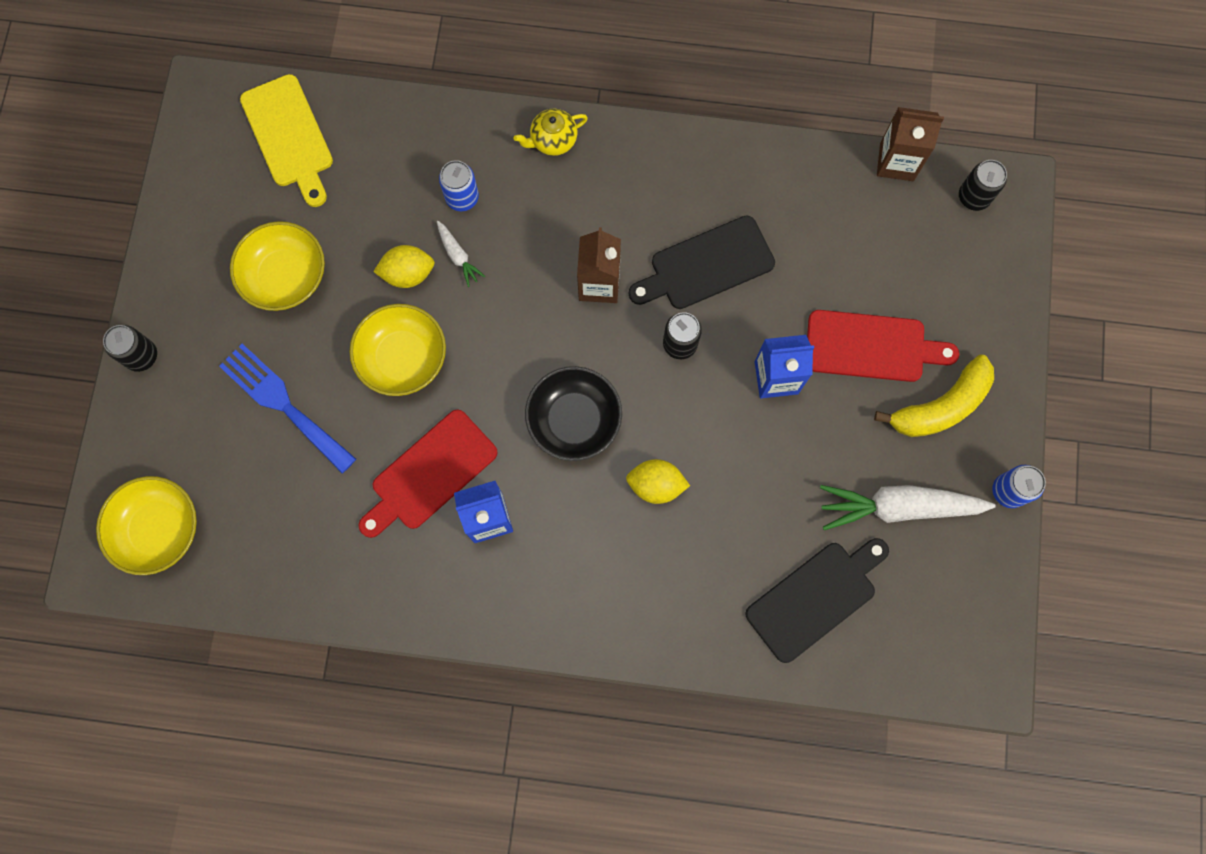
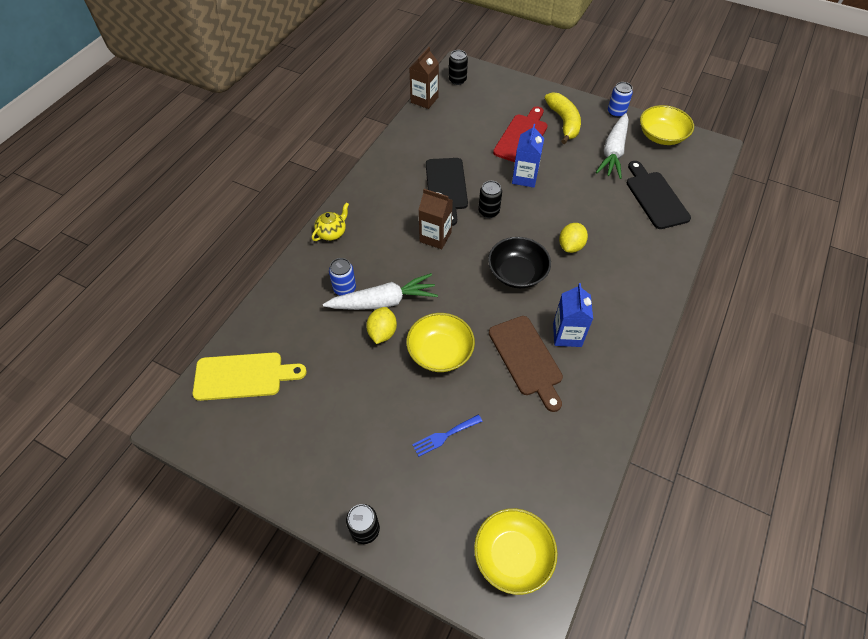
camera: 70 degrees left, 20 degrees down
(283, 404) = (444, 436): blue fork -> blue fork, size x0.57
(285, 276) = (348, 408): yellow bowl -> yellow bowl (661, 136)
(430, 473) = (526, 359): red cutting board -> brown cutting board
(458, 256) = (383, 301): white carrot -> white carrot, size x2.12
(553, 140) = (332, 233): yellow teapot -> yellow teapot turned 135 degrees counterclockwise

